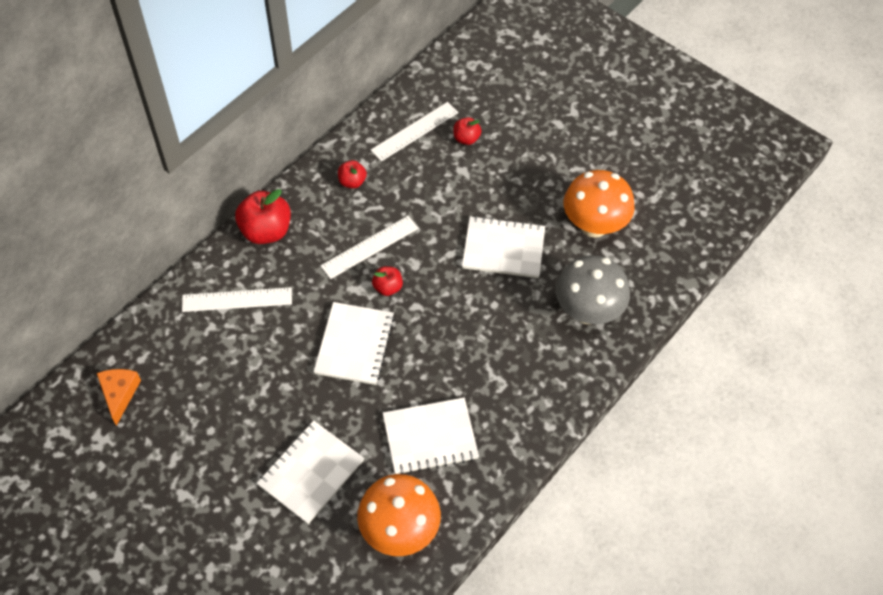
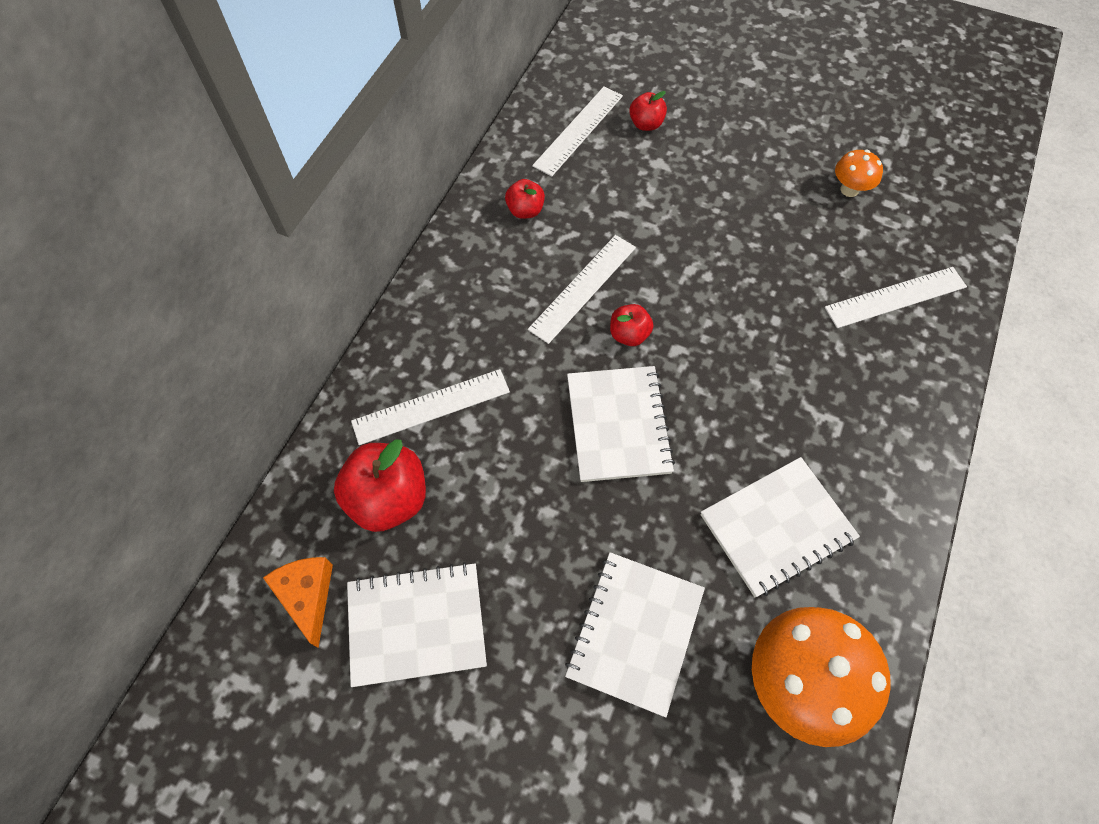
camera: 15 degrees left, 5 degrees up
(266, 231) = (436, 302): red apple -> red apple (389, 498)
(503, 249) = (754, 246): white notebook -> white notebook (417, 624)
(587, 311) = (895, 297): grey mushroom -> white ruler
(594, 225) = (849, 190): orange mushroom -> orange mushroom, size x0.50

